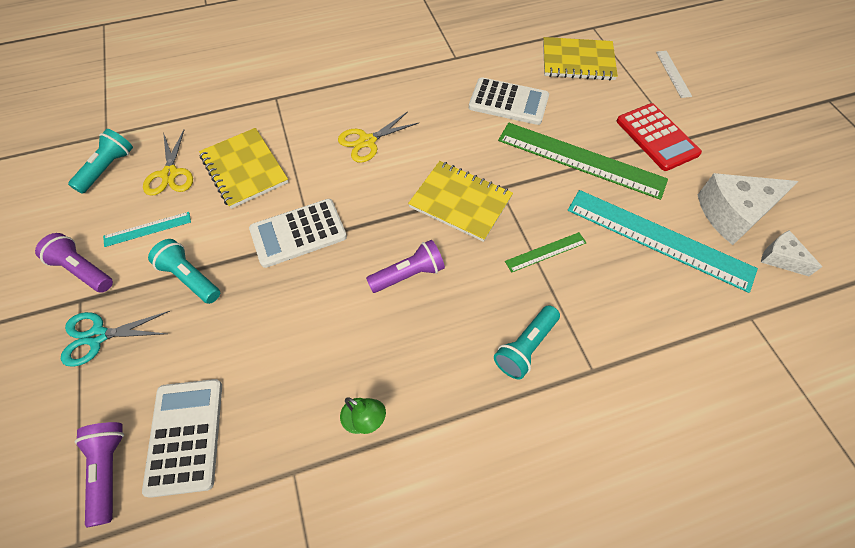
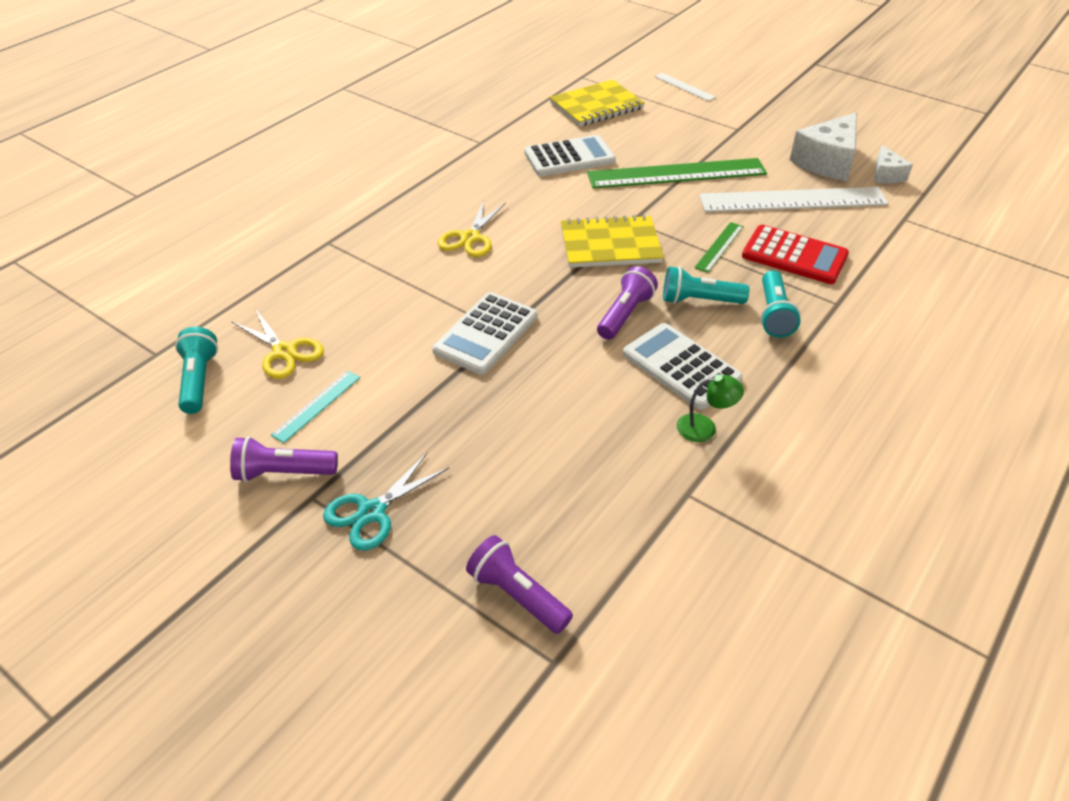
camera: 35 degrees left, 15 degrees down
(185, 436) = (560, 528): white calculator -> white calculator (681, 366)
(190, 278) = (416, 418): turquoise flashlight -> turquoise flashlight (699, 300)
(244, 169) = (366, 312): yellow notebook -> none
(657, 137) = (719, 135): red calculator -> red calculator (794, 256)
(658, 239) = (793, 200): turquoise ruler -> white ruler
(780, 258) = (886, 175): white cheese -> white cheese turned 105 degrees counterclockwise

